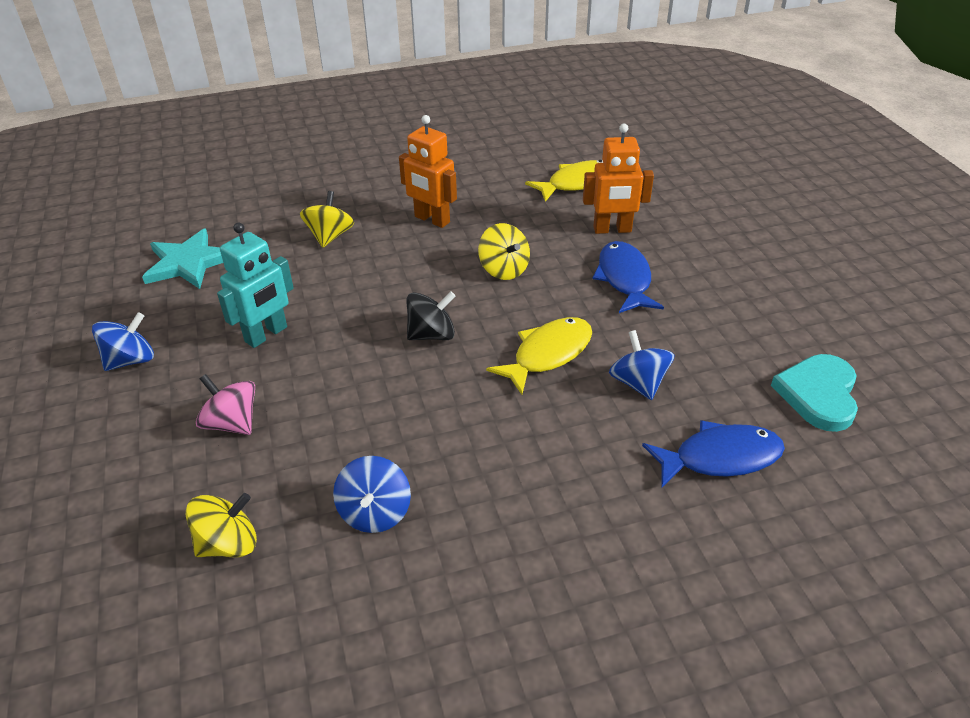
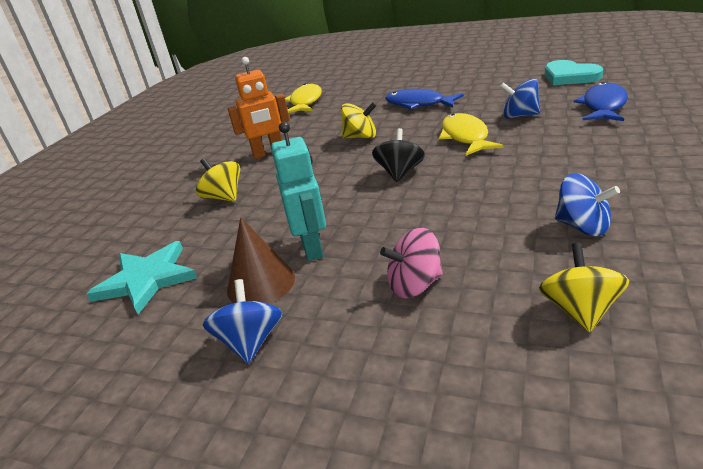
camera: 50 degrees left, 10 degrees down
(204, 329) = (261, 283): none -> brown cone
(612, 230) = (367, 100): orange robot -> none

